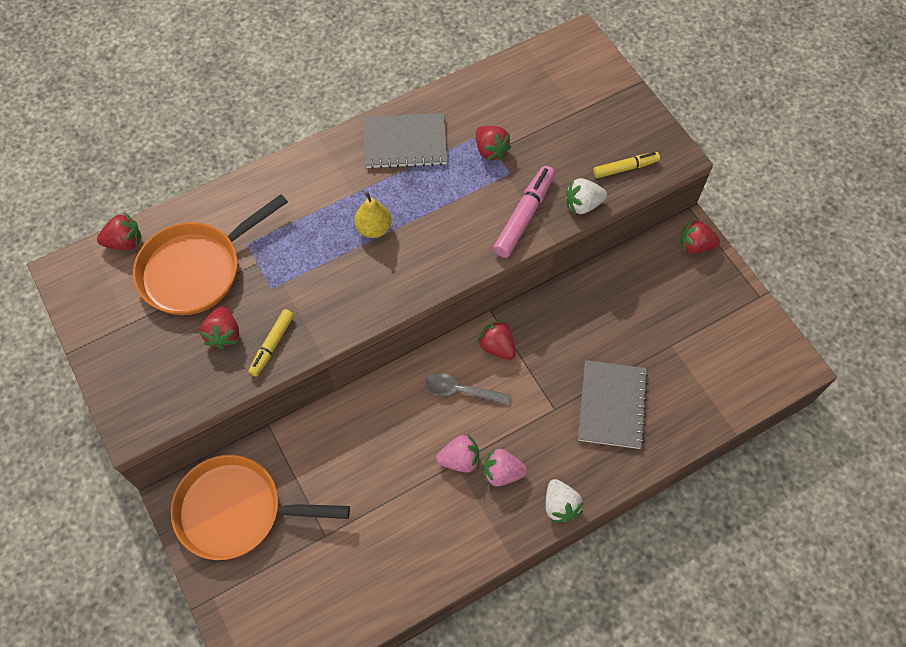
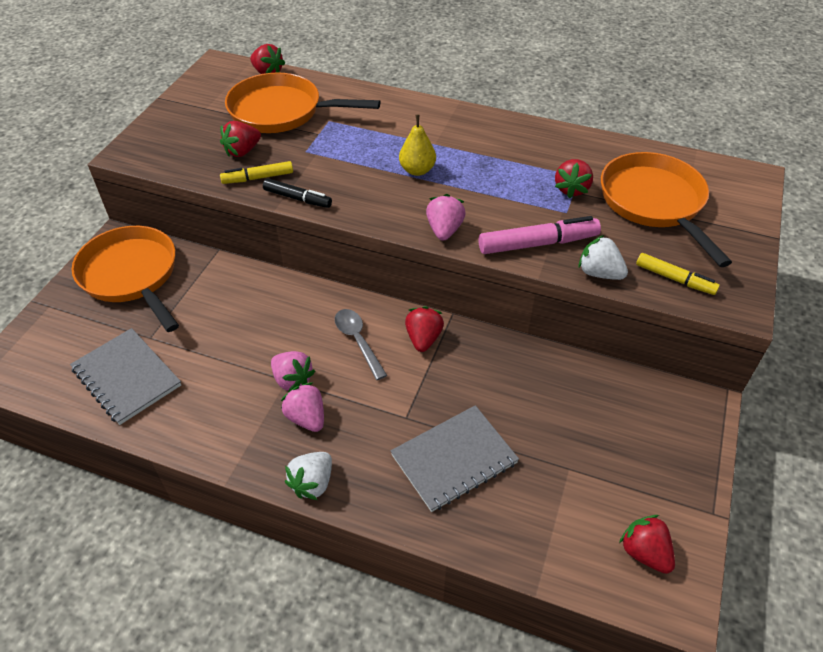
camera: 50 degrees right, 15 degrees down
(327, 333) = (297, 198): none -> black marker
(405, 143) = (513, 143): grey notebook -> grey notebook (126, 377)
(457, 261) = (444, 230): none -> pink strawberry
(550, 115) = (654, 203): none -> orange pan
(695, 245) = (695, 419): red strawberry -> red strawberry (644, 552)

